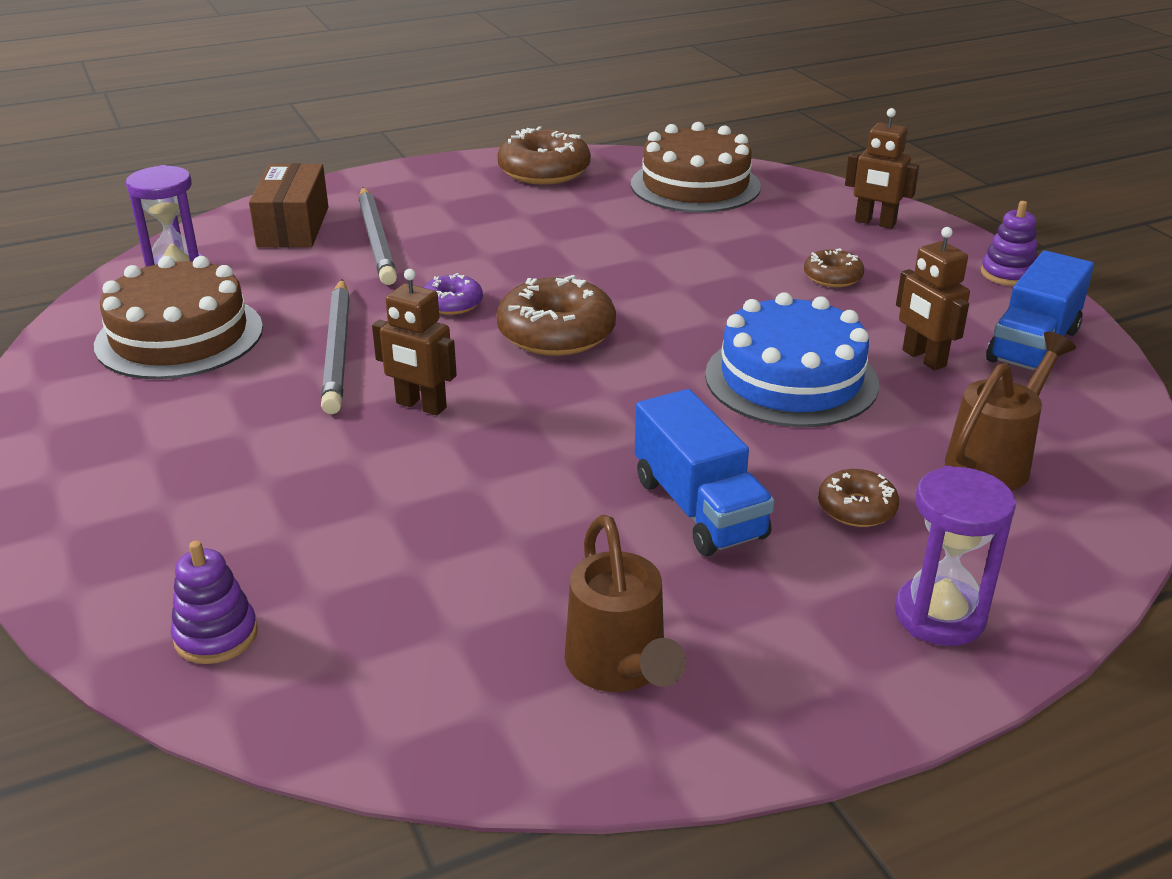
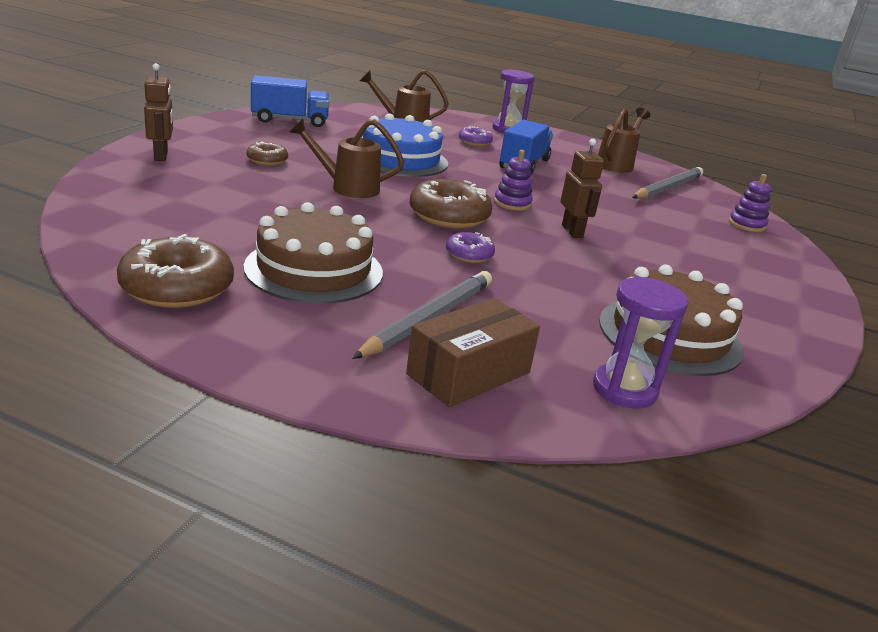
camera: 135 degrees left, 5 degrees down
(338, 349) = (576, 272): grey pencil -> grey pencil (668, 188)
(695, 185) = (145, 216): brown cake -> brown cake (314, 269)
(700, 299) = (348, 187): none -> brown watering can
(856, 508) = (474, 142): brown donut -> purple donut
(923, 358) = (336, 138): brown robot -> none
(1007, 274) = (206, 125): purple stacking toy -> purple stacking toy (512, 203)

